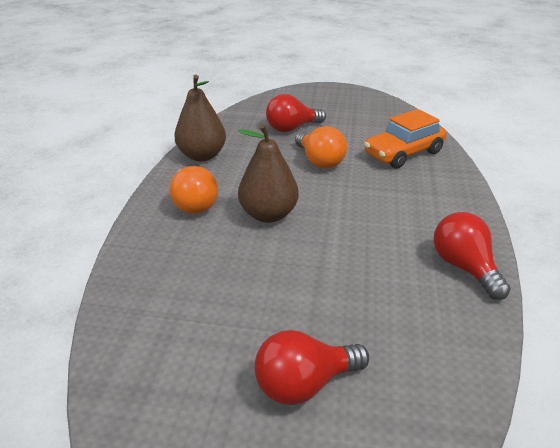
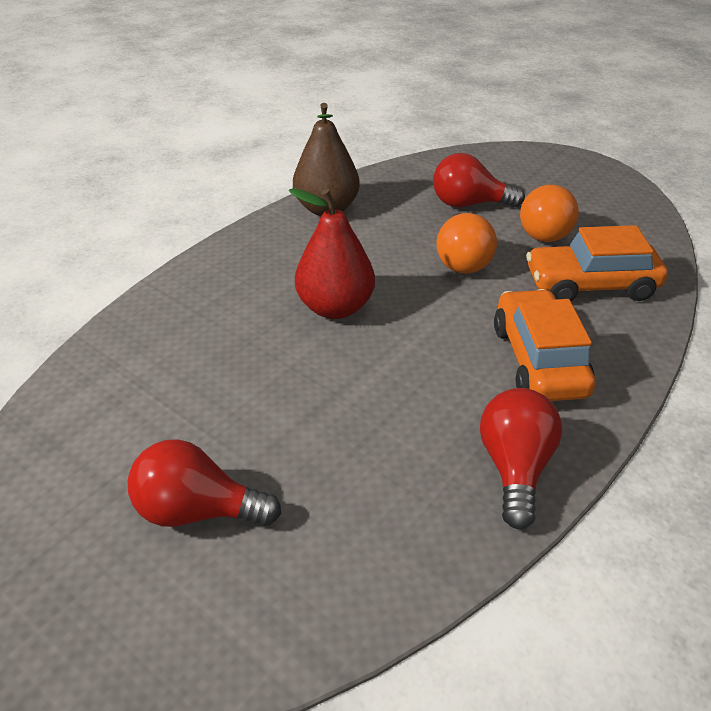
camera: 30 degrees right, 5 degrees up
(193, 203) = (266, 265): orange light bulb -> orange light bulb (543, 230)
(268, 214) = (335, 307): brown pear -> red pear
(417, 203) = (539, 360): none -> orange car

